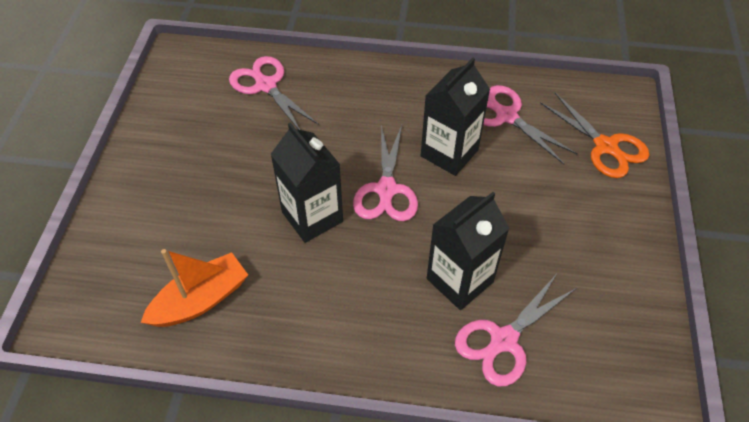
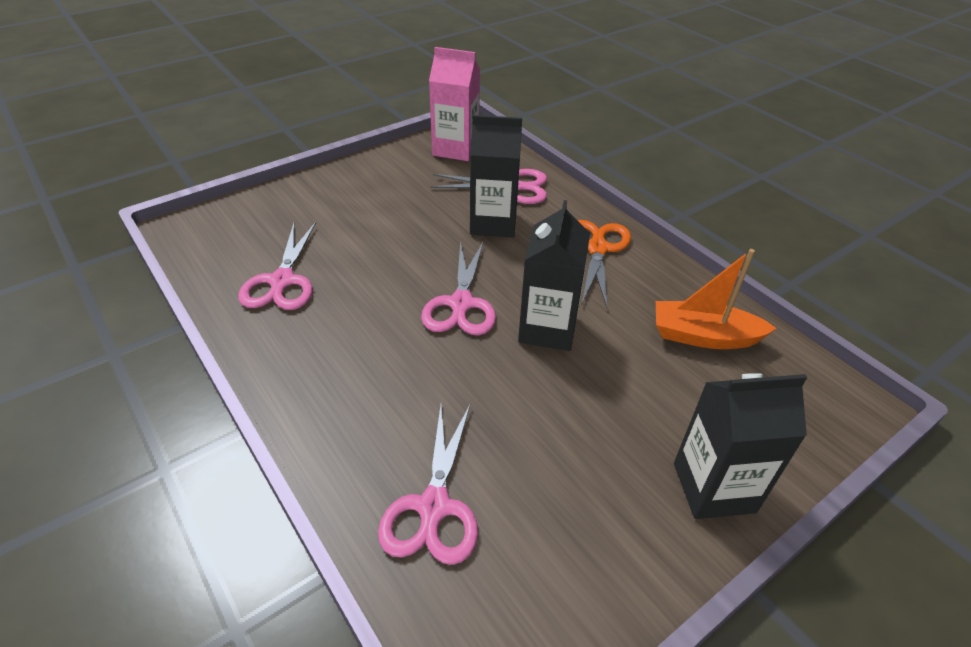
camera: 135 degrees left, 10 degrees down
(386, 189) = (461, 303): pink scissors -> pink scissors turned 135 degrees clockwise
(449, 153) = (372, 291): black carton -> black carton (713, 487)
(605, 146) = (267, 214): orange scissors -> orange scissors (597, 249)
(620, 350) = (455, 149): none -> pink carton

